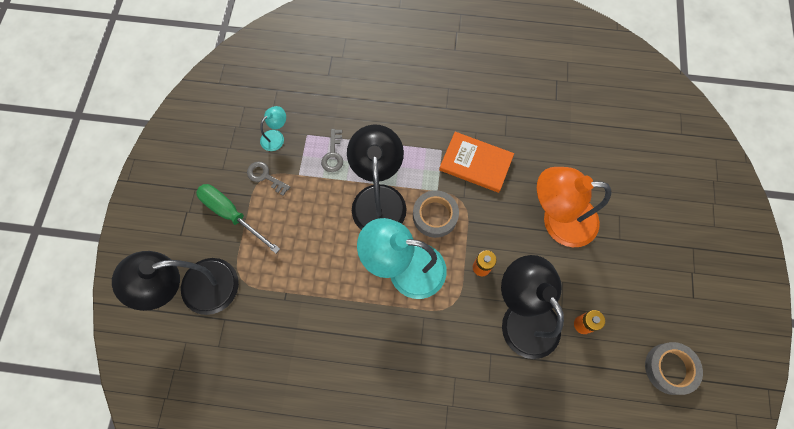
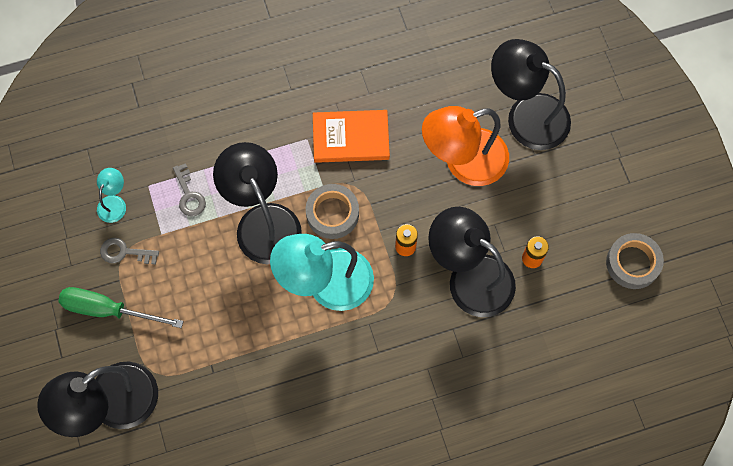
camera: 25 degrees left, 0 degrees up
(626, 204) = (526, 115): none -> black lamp

